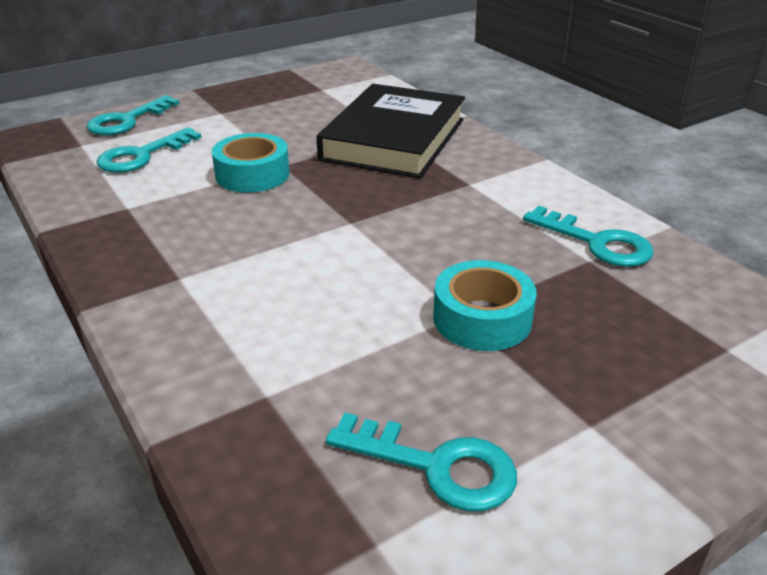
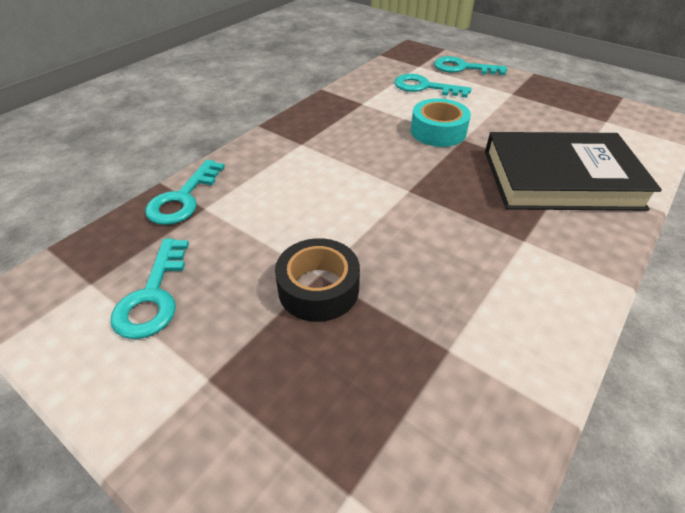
camera: 70 degrees right, 10 degrees up
(482, 319) = (318, 288): turquoise tape -> black tape
(596, 242) = (486, 352): turquoise key -> turquoise key (183, 198)

